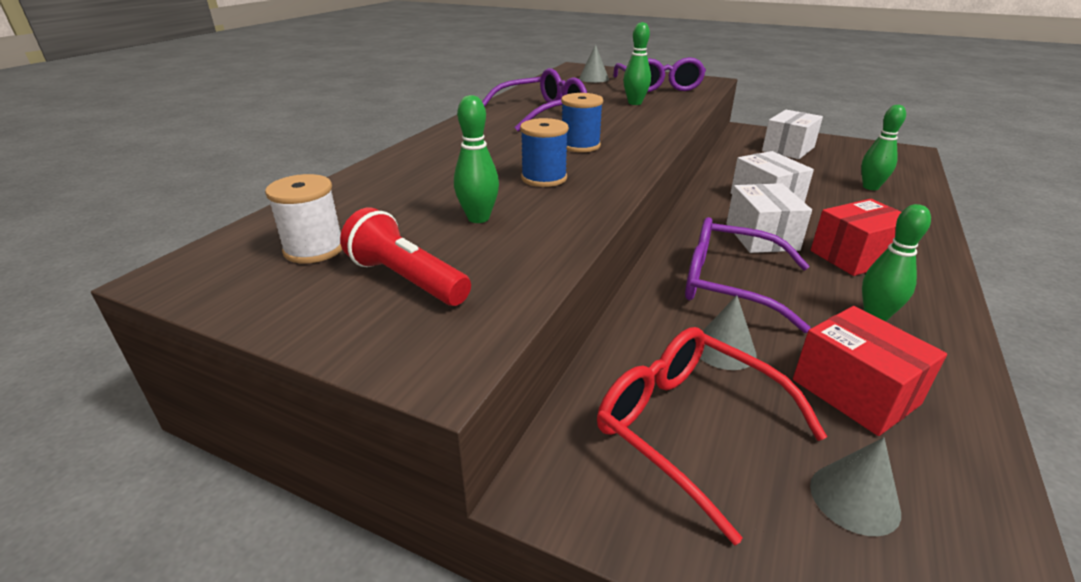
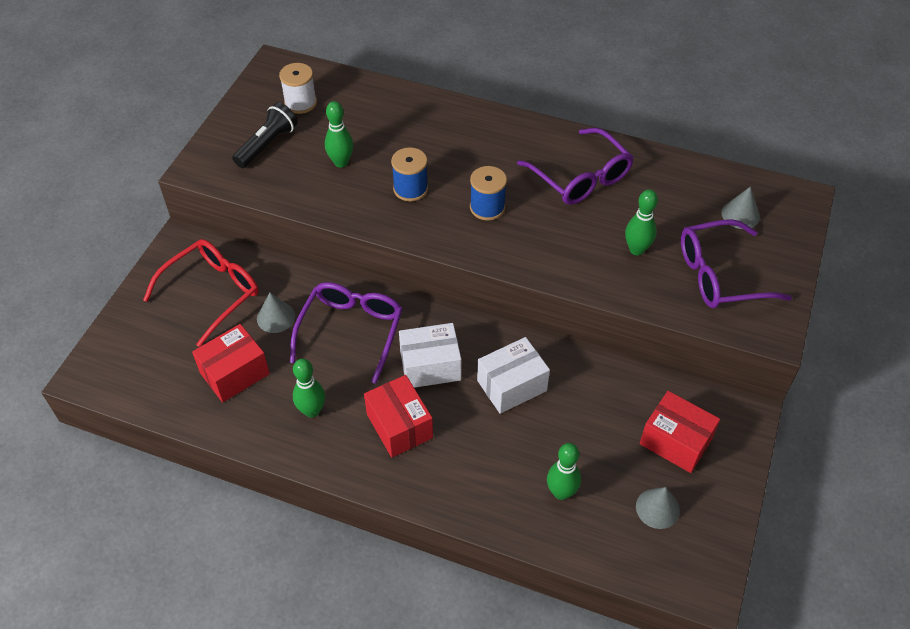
camera: 85 degrees right, 20 degrees up
(406, 279) = (267, 144): red flashlight -> black flashlight
(788, 149) = (675, 441): white box -> red box
(854, 498) = (163, 350): grey cone -> grey cone (657, 508)

